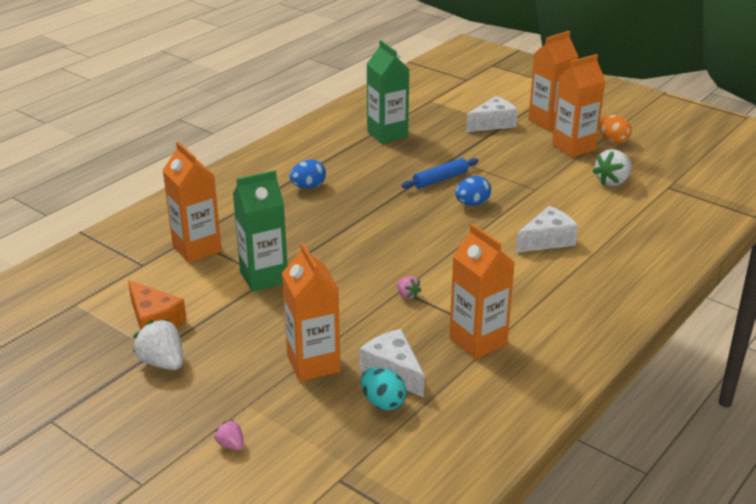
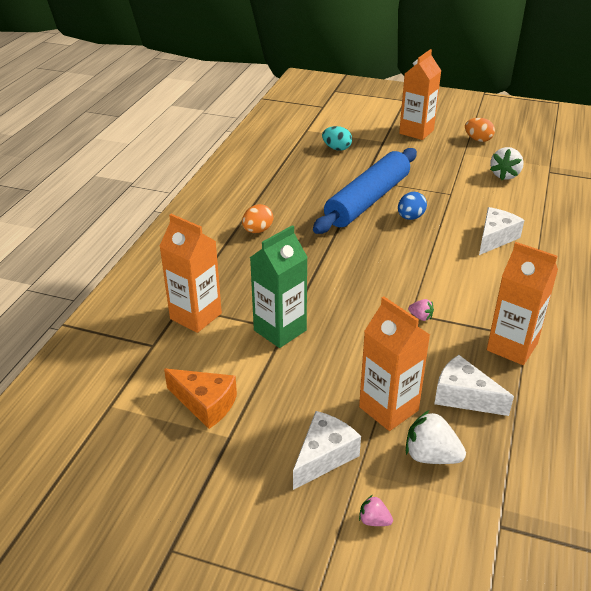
camera: 20 degrees left, 5 degrees up
(162, 363) = (244, 448): white strawberry -> white strawberry (431, 456)
(308, 187) = (257, 230): blue egg -> orange egg
(383, 403) = (478, 431): turquoise egg -> turquoise egg (336, 148)
(387, 134) = (292, 167): green carton -> none
(440, 179) = (367, 200): blue rolling pin -> blue rolling pin, size x2.17
(493, 124) = (373, 142): white cheese -> white cheese (324, 456)
(573, 147) = (452, 151): orange carton -> none

